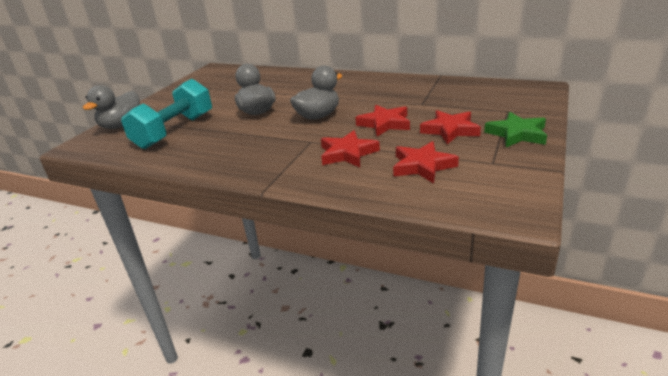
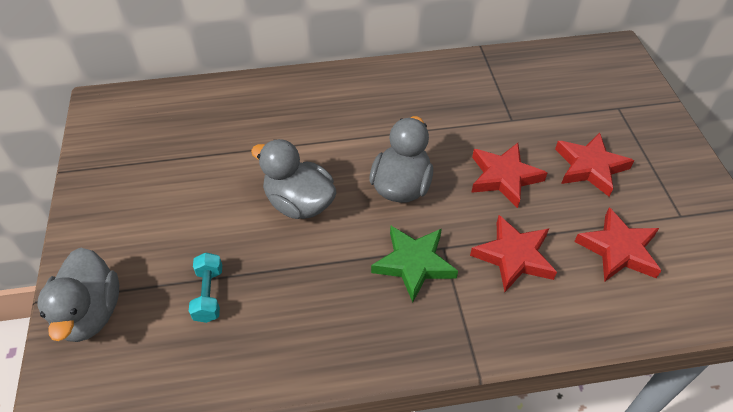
camera: 35 degrees left, 20 degrees up
(174, 131) = (209, 294): turquoise dumbbell -> turquoise dumbbell, size x0.44
(517, 134) = (663, 153): green star -> green star (414, 264)

